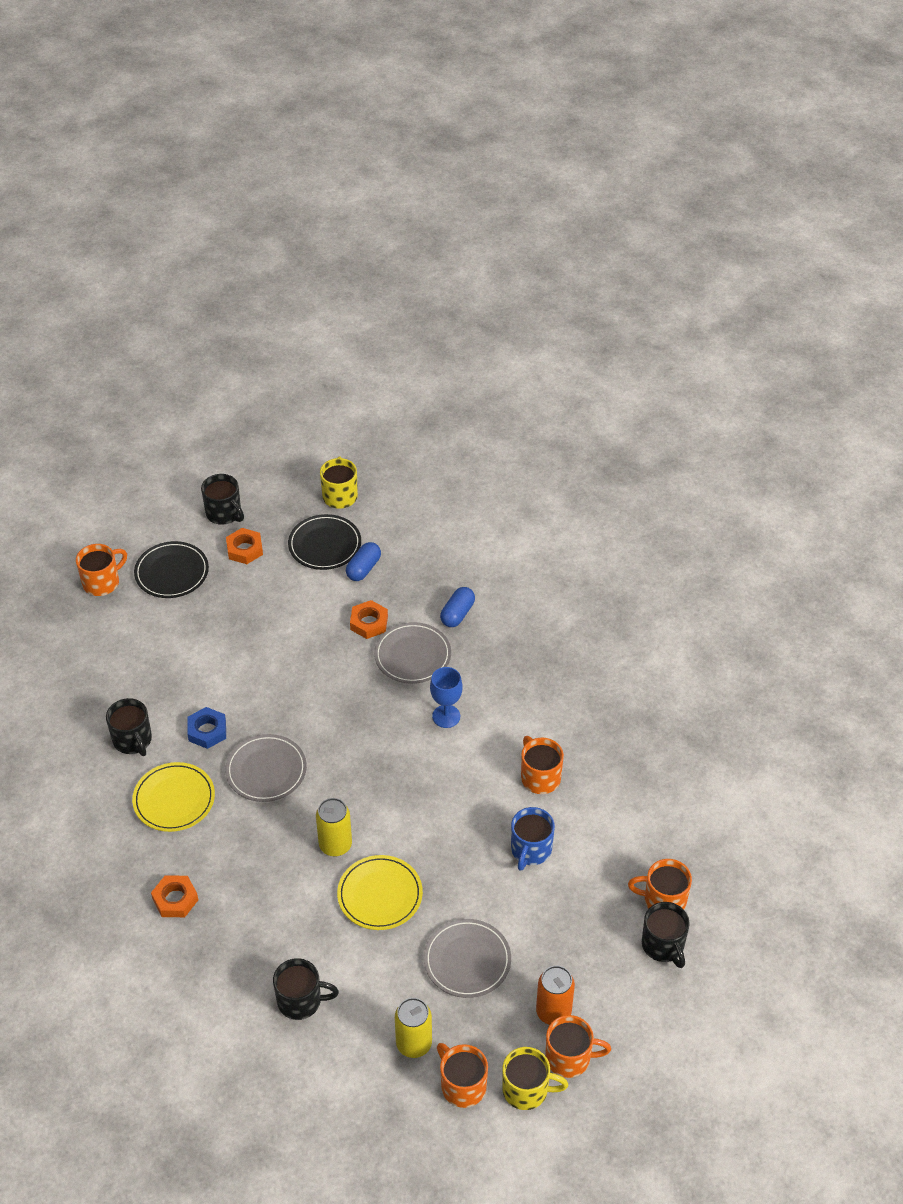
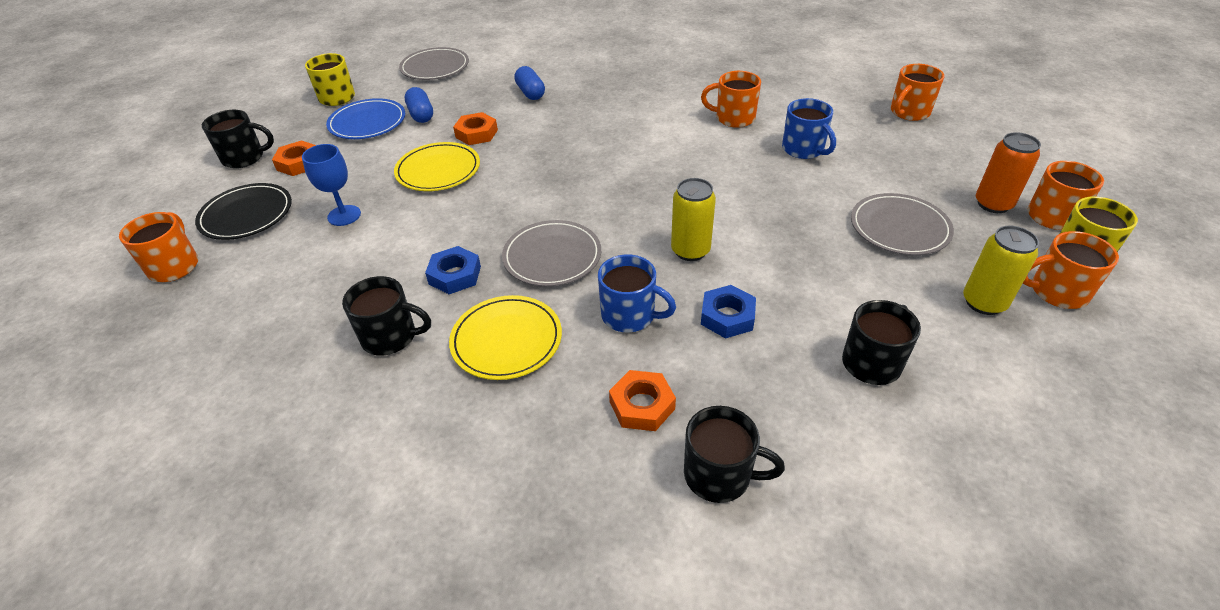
camera: 50 degrees left, 5 degrees down
(244, 848) = (629, 315): none -> blue mug
(284, 902) = (727, 316): none -> blue nut
(325, 545) = (367, 123): black plate -> blue plate
(380, 895) = (777, 248): yellow plate -> yellow plate (438, 170)
(412, 655) = (539, 127): grey plate -> grey plate (435, 67)
(446, 716) = (621, 135): blue goblet -> blue goblet (344, 215)
(663, 945) = (955, 128): black mug -> black mug (719, 475)

